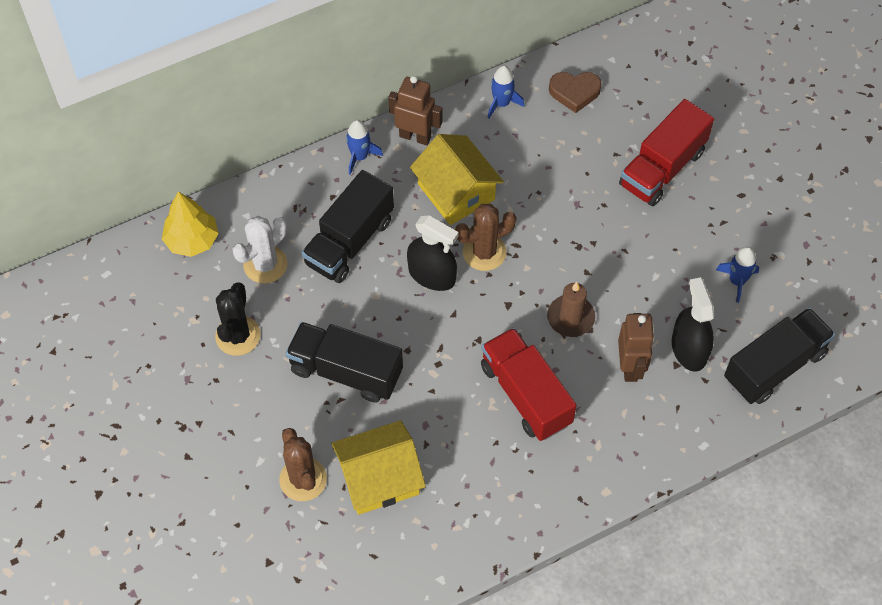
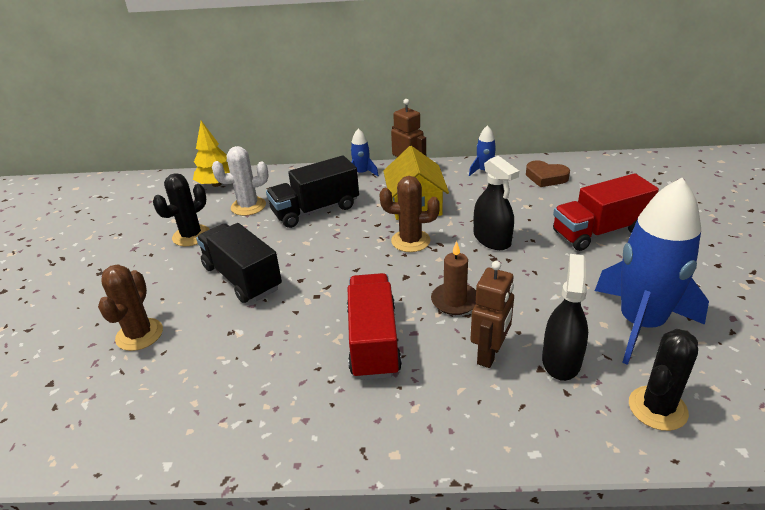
camera: 30 degrees right, 25 degrees down
(379, 478) = (196, 356): yellow house -> none
(432, 275) = (359, 242): black spray bottle -> black spray bottle (492, 239)
(737, 281) = (641, 323): blue rocket -> blue rocket, size x2.34
(774, 366) = (657, 408): black truck -> black cactus

